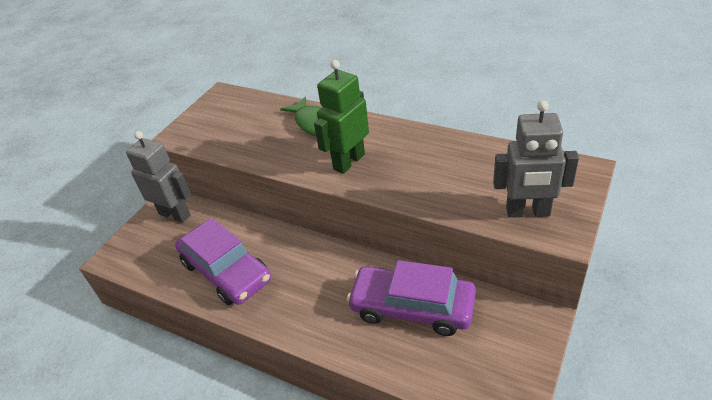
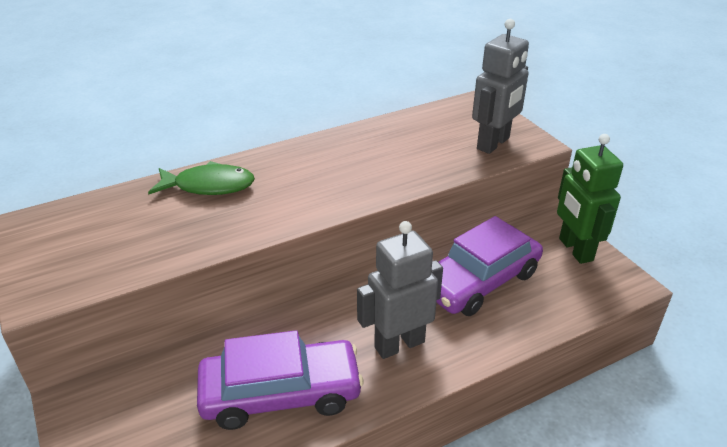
camera: 60 degrees left, 5 degrees down
(175, 214) = (112, 403): grey robot -> grey robot (399, 344)
(348, 162) = (304, 193): green robot -> green robot (575, 250)

